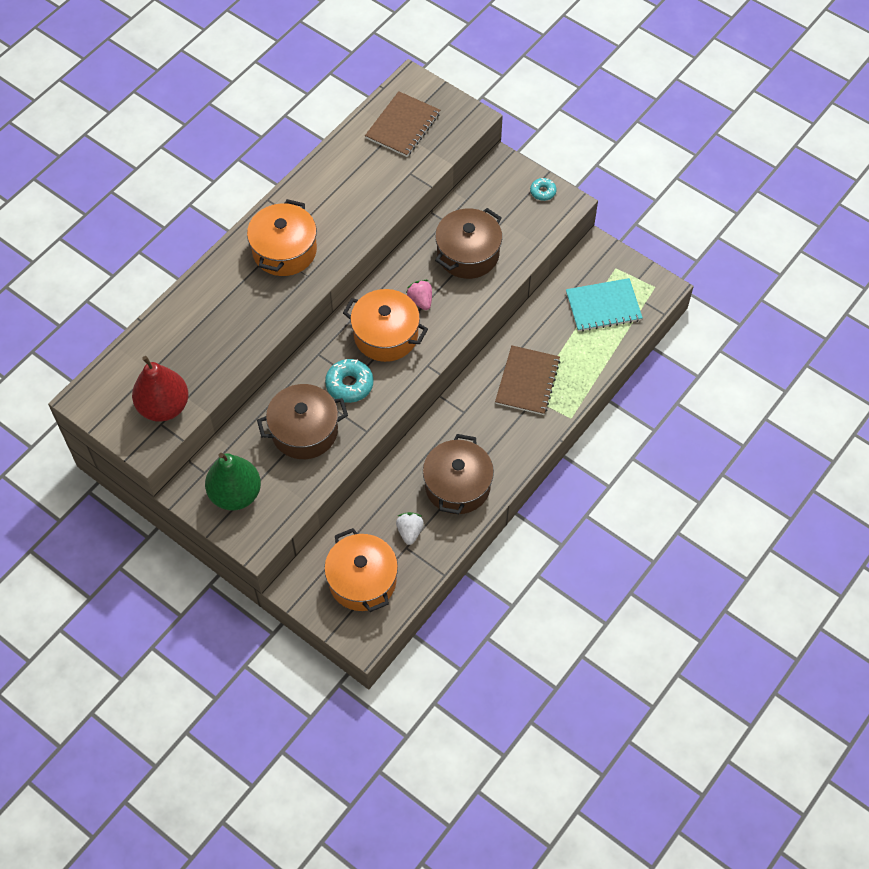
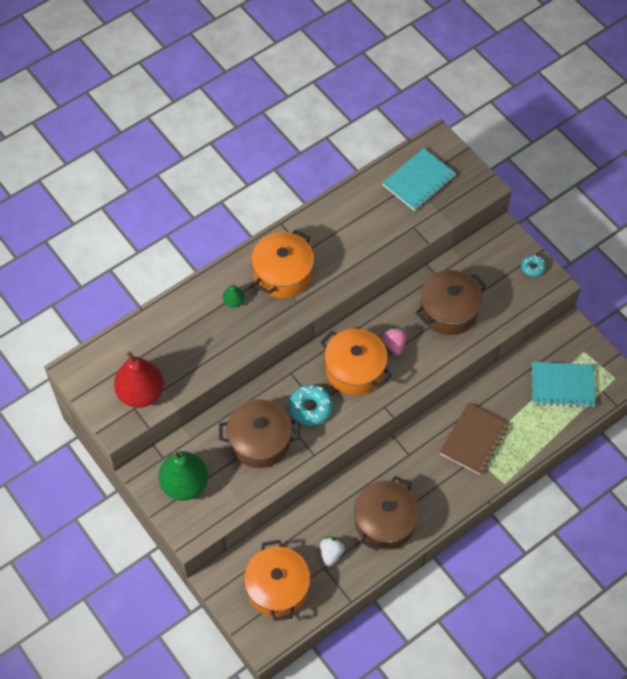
camera: 15 degrees right, 0 degrees up
(239, 290) = (234, 301): none -> green pear
(402, 126) = (419, 181): brown notebook -> turquoise notebook

